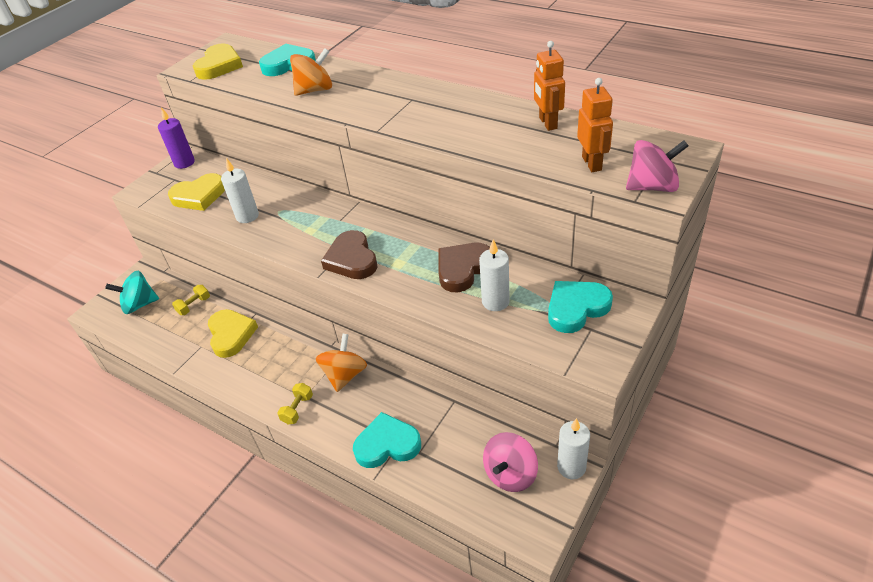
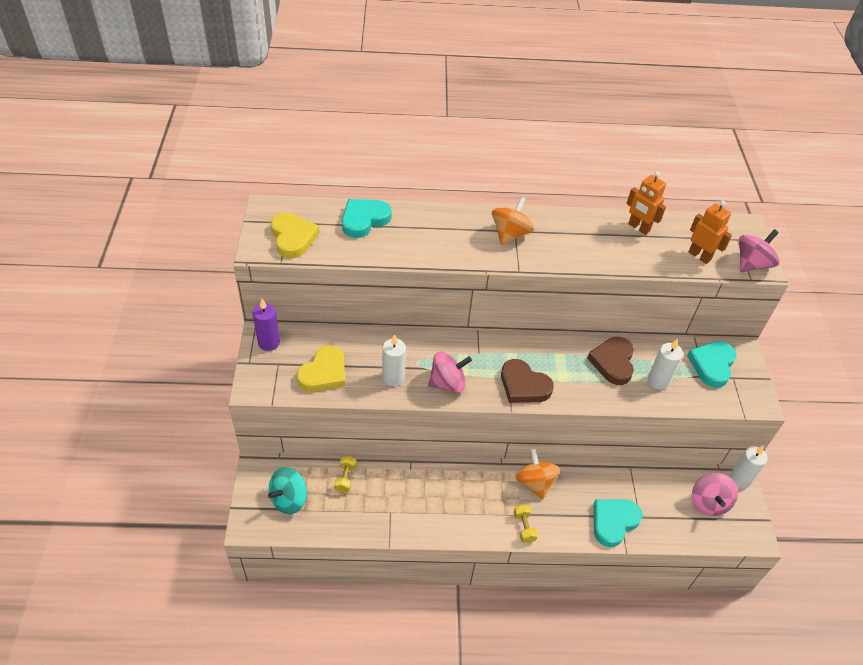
camera: 40 degrees left, 5 degrees up
(231, 335) = (408, 490): yellow heart -> none
(286, 235) = (447, 383): none -> pink spinning top
(315, 90) = (420, 242): orange spinning top -> orange spinning top (510, 234)

